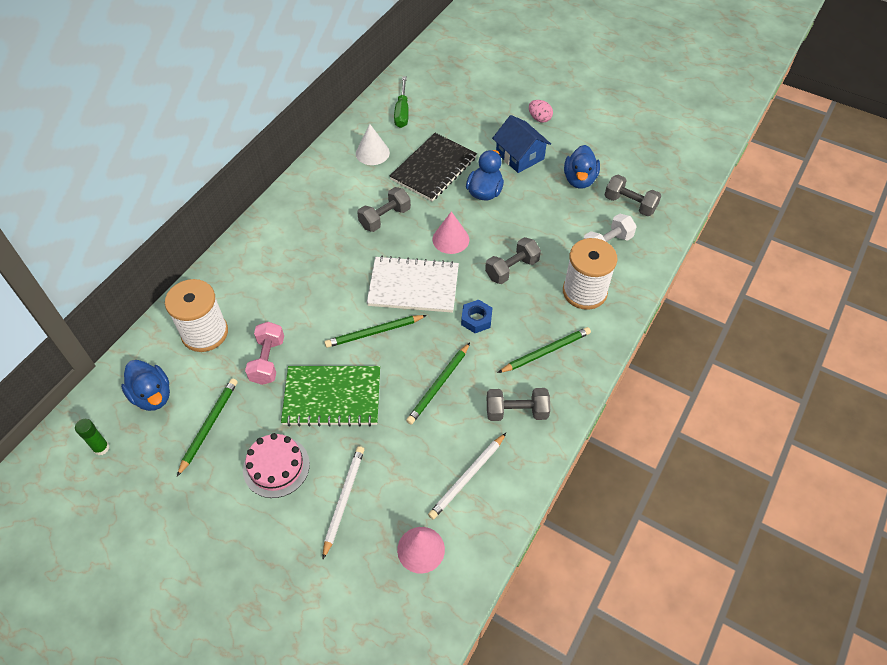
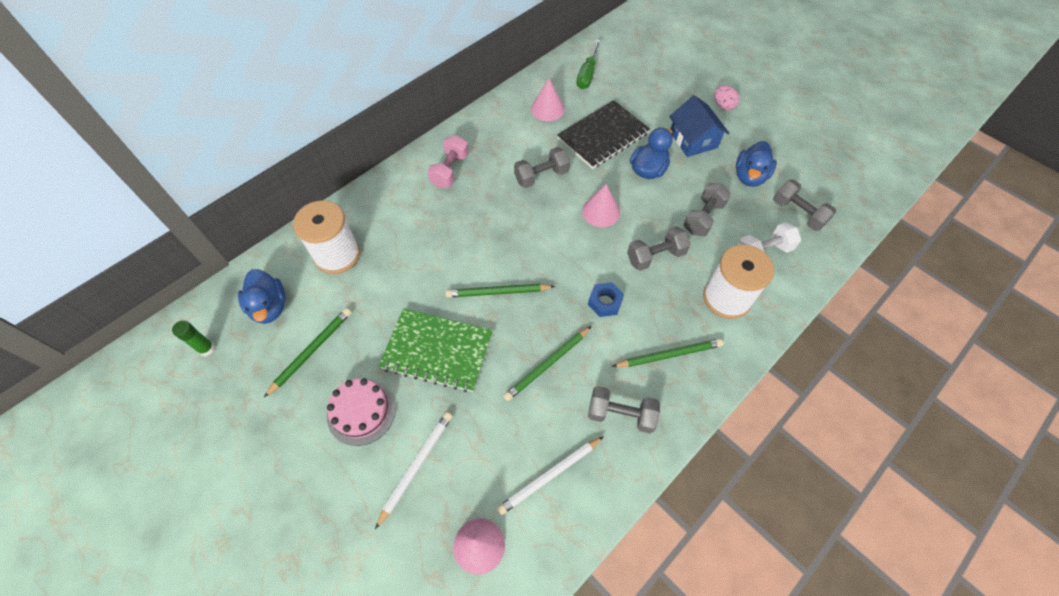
camera: 15 degrees right, 5 degrees up
(268, 361) = (387, 297): pink dumbbell -> pink dumbbell (450, 171)
(372, 153) = (547, 109): white cone -> pink cone
(413, 286) = (550, 252): white notebook -> none
(546, 225) = (703, 217): none -> grey dumbbell

